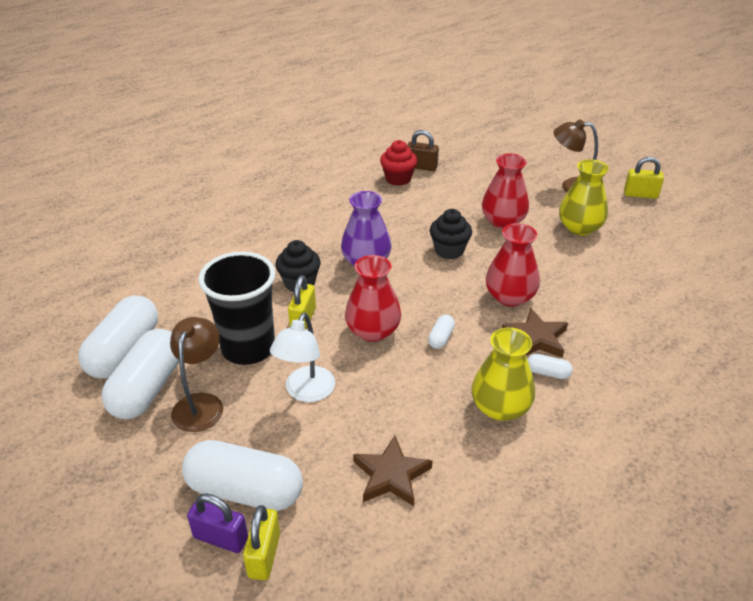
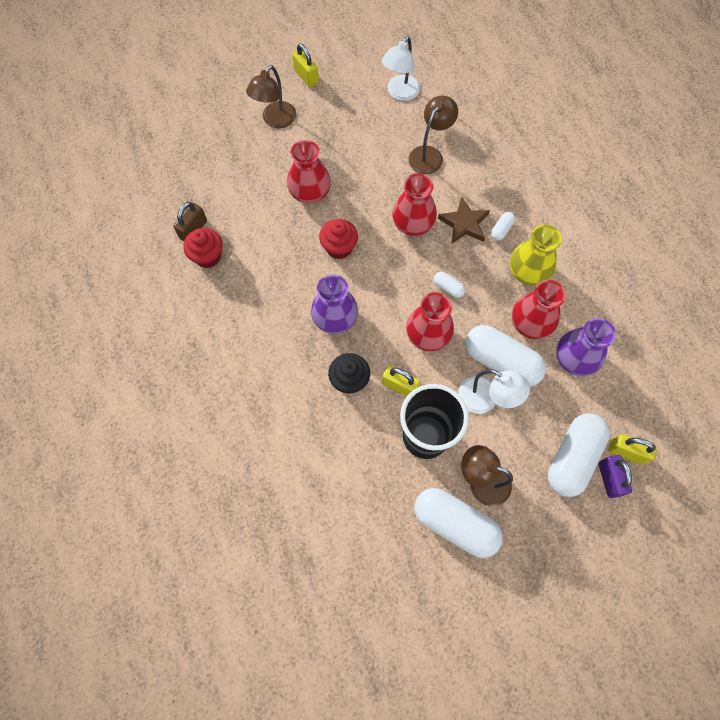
camera: 75 degrees left, 30 degrees up
(124, 351) = (404, 543): white capsule -> white capsule (501, 361)
(221, 538) = (609, 479): purple padlock -> purple padlock turned 45 degrees counterclockwise
(391, 475) = (574, 358): brown star -> purple vase
(425, 420) = (530, 323): none -> red vase
(449, 250) = (339, 248): black cupcake -> red cupcake
(579, 228) = (338, 140): yellow vase -> none
(612, 295) = (429, 154): none -> brown lamp
(640, 194) = (306, 76): yellow padlock -> yellow padlock turned 60 degrees counterclockwise
(678, 259) = (400, 93): none -> white lamp

